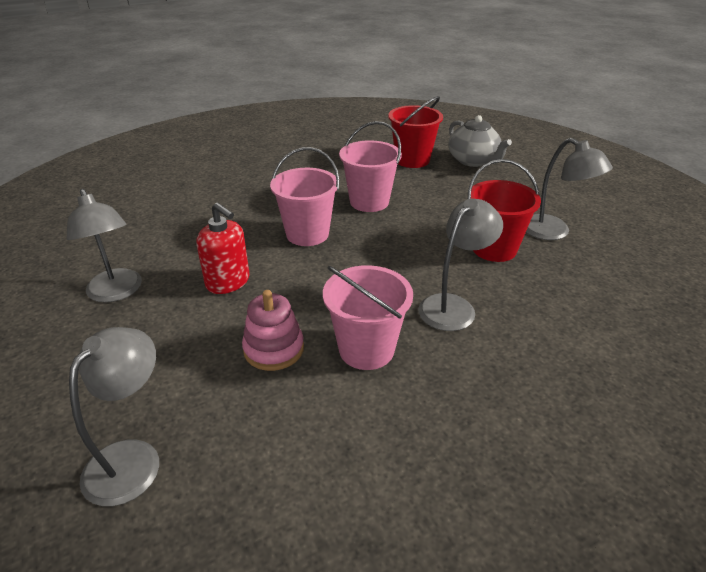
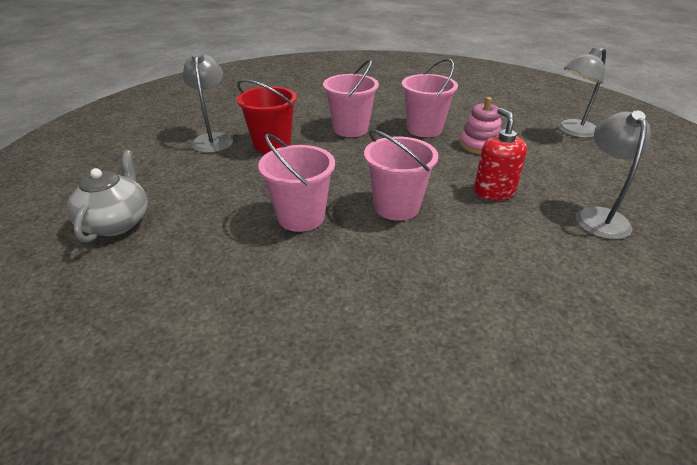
camera: 145 degrees left, 0 degrees up
(412, 160) = (169, 255): red bucket -> none
(453, 306) = (350, 129): grey lamp -> pink bucket

